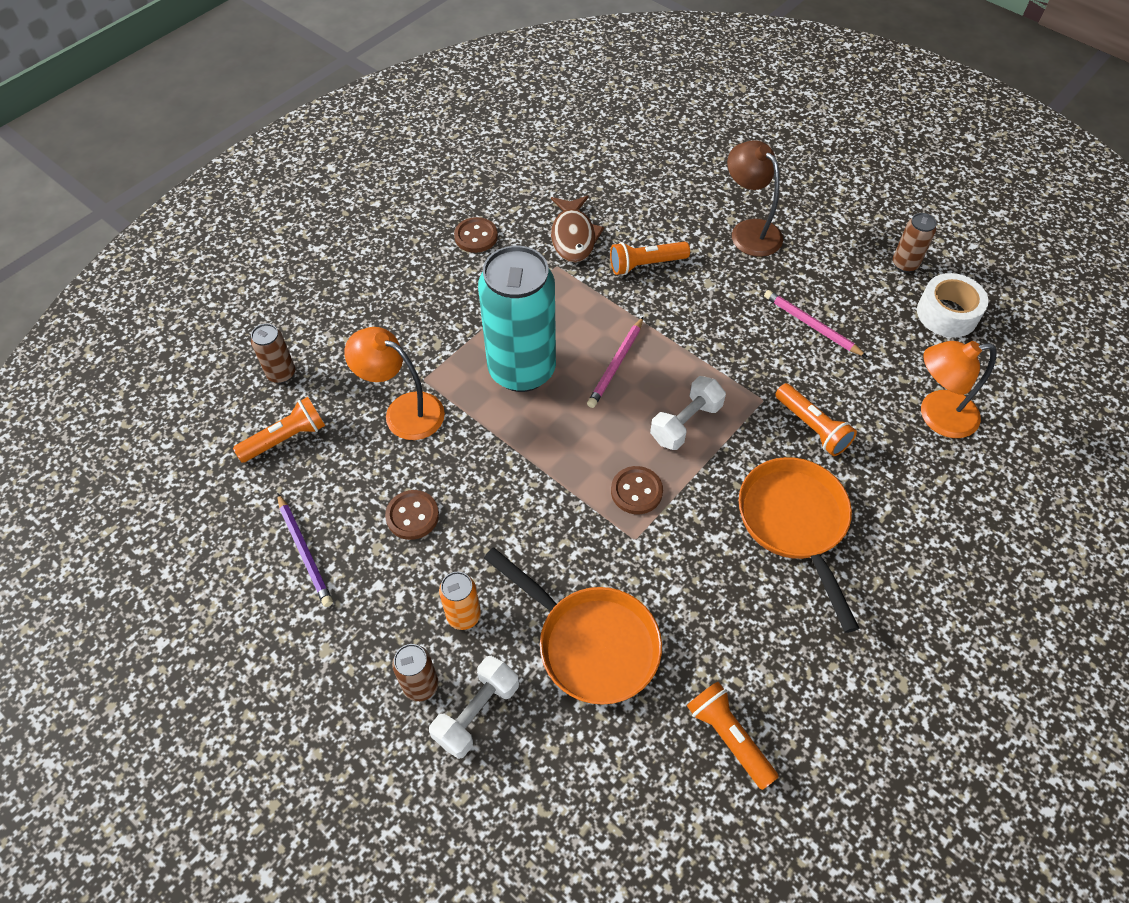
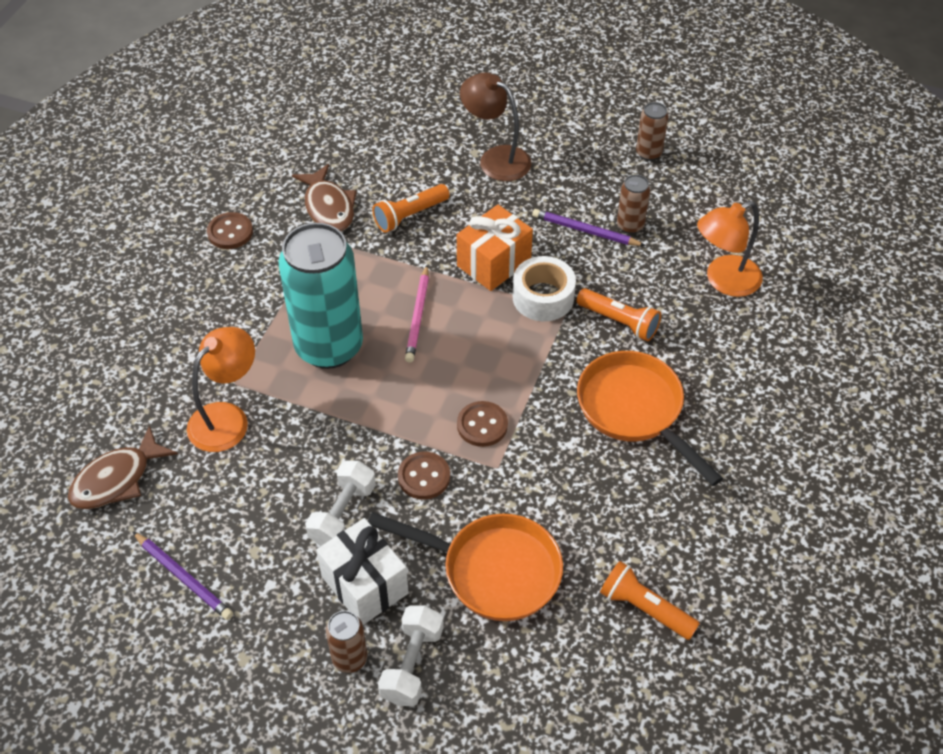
camera: 20 degrees left, 5 degrees down
(281, 374) = (84, 419): brown can -> brown can (630, 226)
(285, 438) = (117, 479): orange flashlight -> brown fish
(403, 411) = (227, 418): orange lamp -> orange lamp turned 120 degrees clockwise
(412, 516) = (277, 512): brown button -> brown button (424, 477)
(463, 615) = (364, 585): orange can -> white gift
(685, 423) = (504, 351): white dumbbell -> white dumbbell (342, 514)
(708, 333) = (494, 263): none -> orange gift
(811, 325) = (585, 231): pink pencil -> purple pencil
(947, 314) = (701, 188): white tape -> white tape (543, 297)

